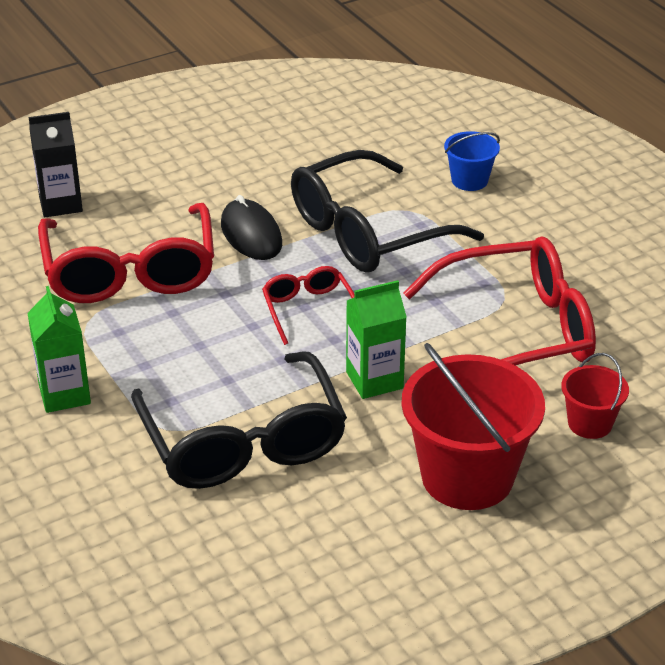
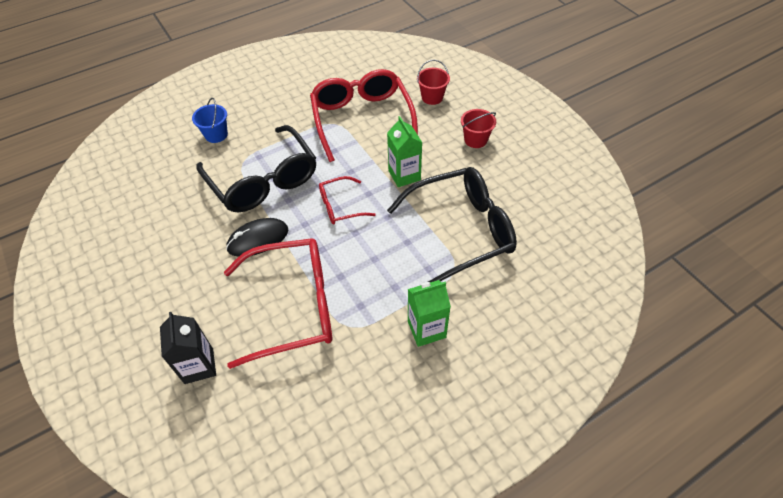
camera: 90 degrees left, 15 degrees up
(467, 477) = (475, 140): red bucket -> red bucket, size x0.50

